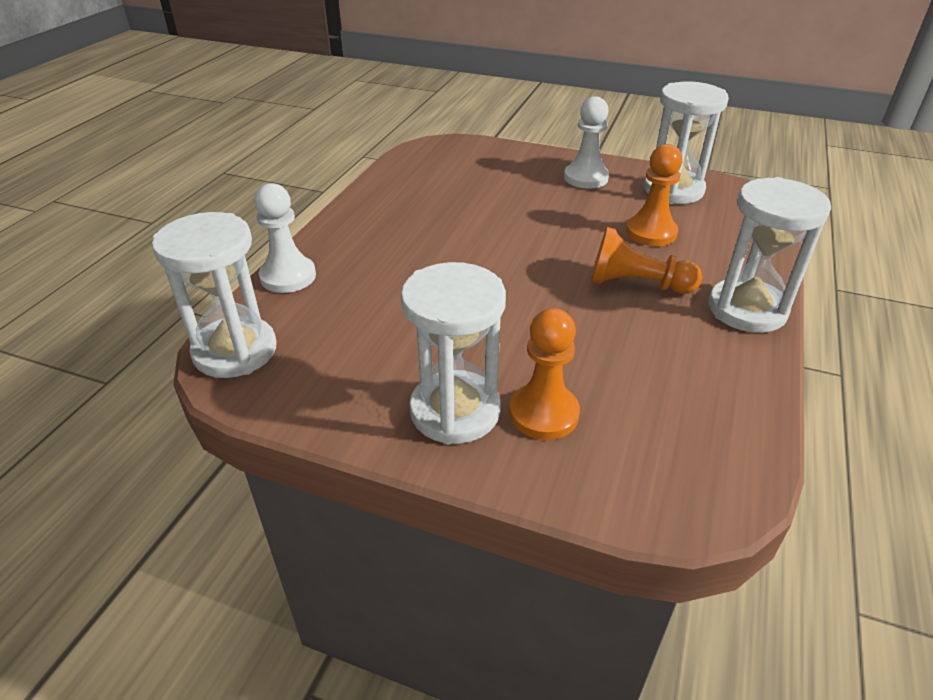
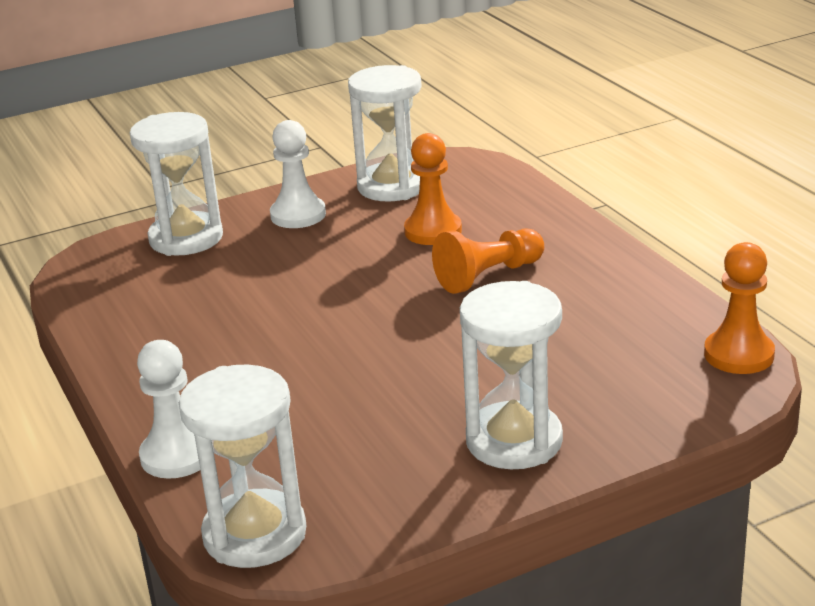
camera: 45 degrees left, 10 degrees down
(543, 413) = (574, 399): orange pawn -> orange pawn (738, 355)
(747, 309) = (590, 248): white hourglass -> white hourglass (186, 238)

